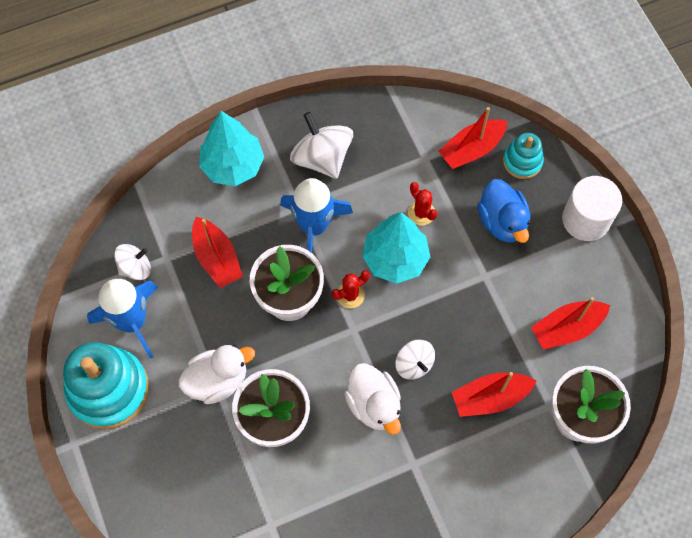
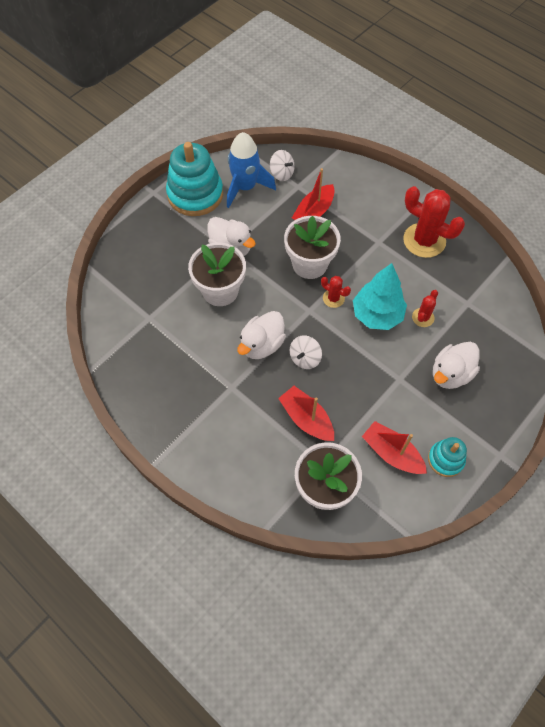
camera: 65 degrees right, 5 degrees down
(233, 165) = (384, 193): turquoise tree -> none
(314, 226) = (370, 256): blue rocket -> none
(322, 158) = (424, 240): white spinning top -> red cactus
(471, 149) = (495, 330): red boat -> none
(502, 222) = (450, 374): blue duck -> white duck
(522, 161) = (510, 369): turquoise stacking toy -> turquoise stacking toy (445, 459)
(586, 219) = (492, 433): white cylinder -> none

